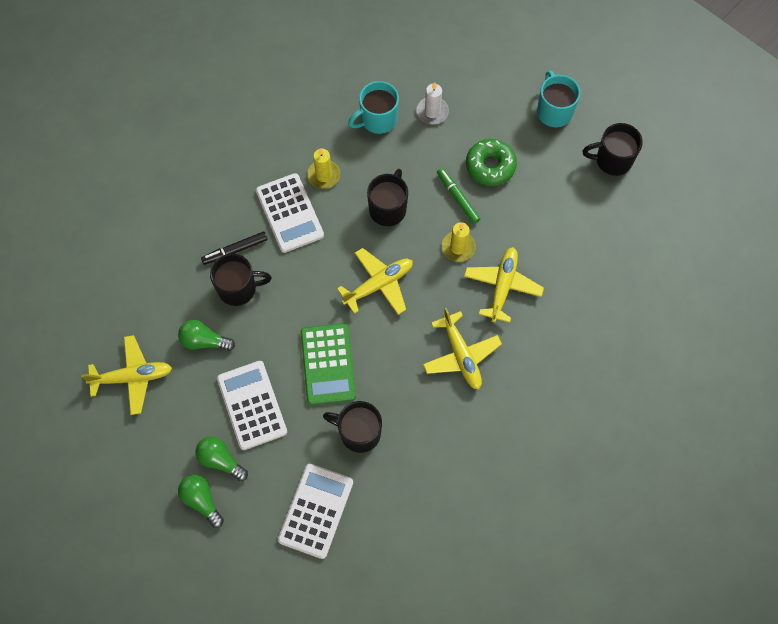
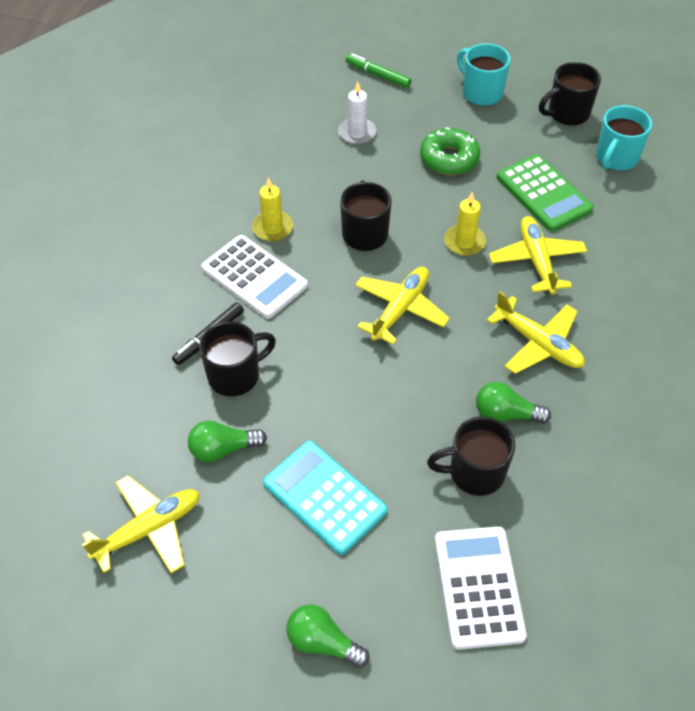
camera: 25 degrees left, 15 degrees down
(221, 460) = (321, 580): green light bulb -> green light bulb (506, 414)
(252, 405) = (324, 497): white calculator -> turquoise calculator
(328, 364) = (392, 413): green calculator -> green calculator (543, 193)
(377, 119) = (302, 158): turquoise mug -> turquoise mug (616, 158)
(458, 198) = (434, 198): green marker -> green marker (378, 75)

